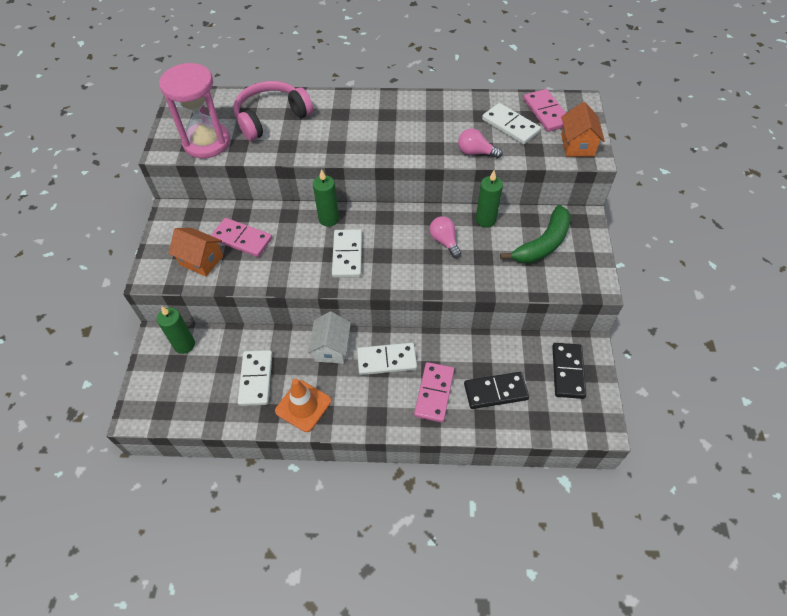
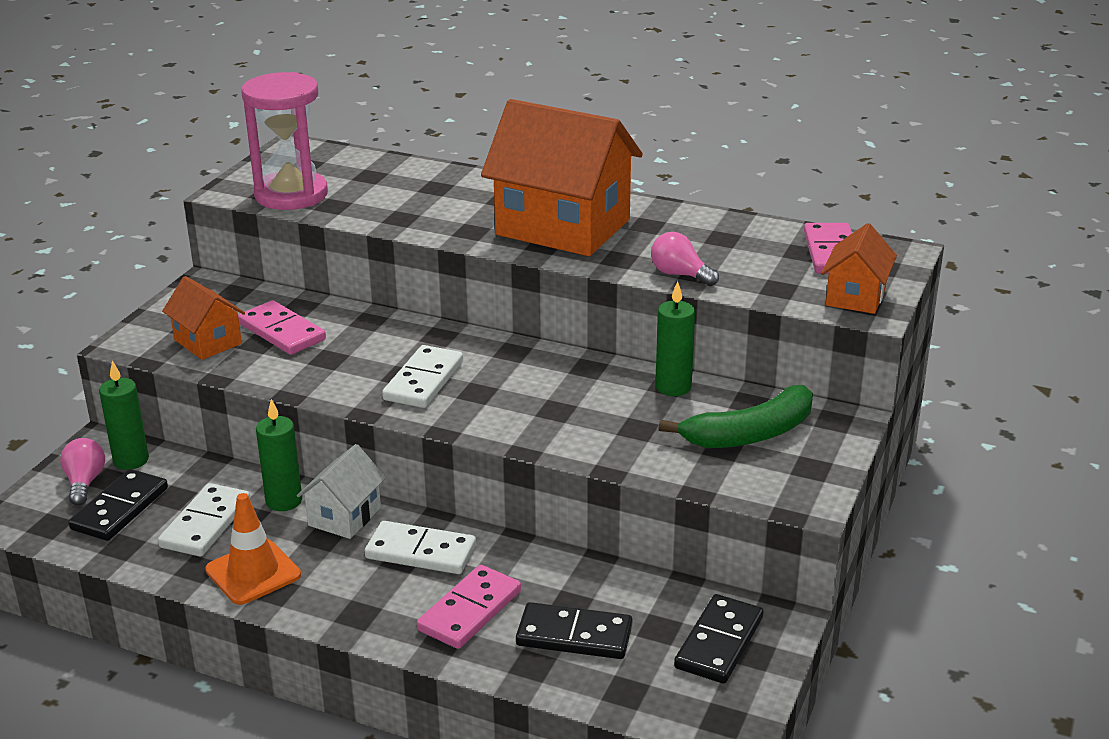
camera: 20 degrees right, 25 degrees down
(199, 384) = (120, 509): none -> black domino
(271, 118) = (400, 186): pink headphones -> none
(329, 219) = (425, 336): green candle -> green candle (284, 501)
(388, 129) = (563, 227): none -> orange house
(444, 241) = (587, 397): pink light bulb -> pink light bulb (85, 483)
(510, 126) = (760, 256): white domino -> none

